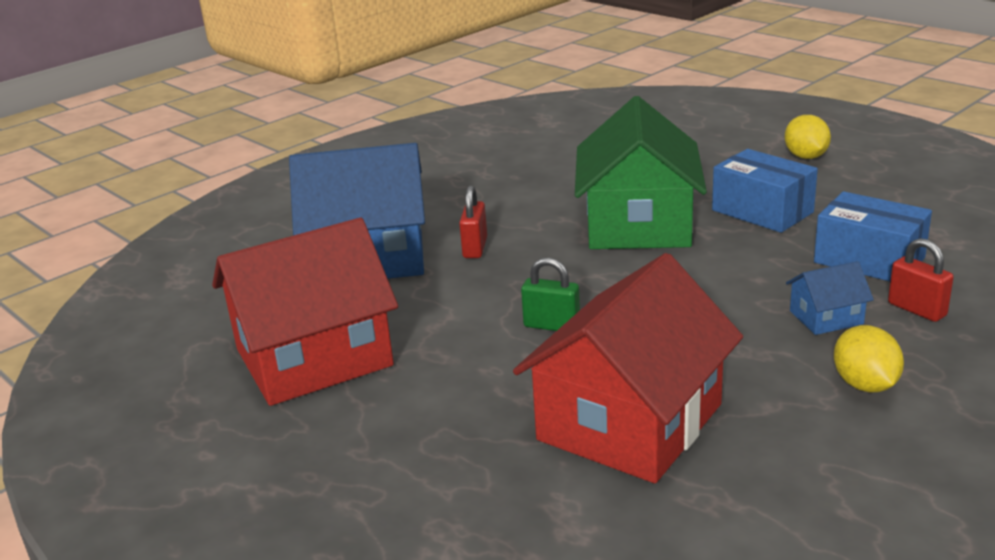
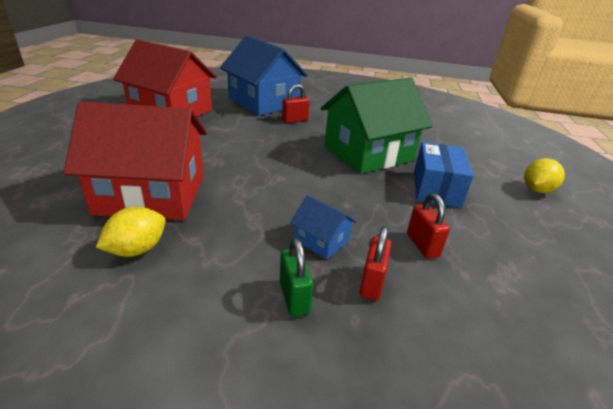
camera: 50 degrees right, 5 degrees up
(551, 326) = (236, 153): green padlock -> green padlock (294, 297)
(865, 385) = (242, 275): yellow lemon -> yellow lemon (137, 249)
(869, 260) = (422, 245): blue box -> red padlock

